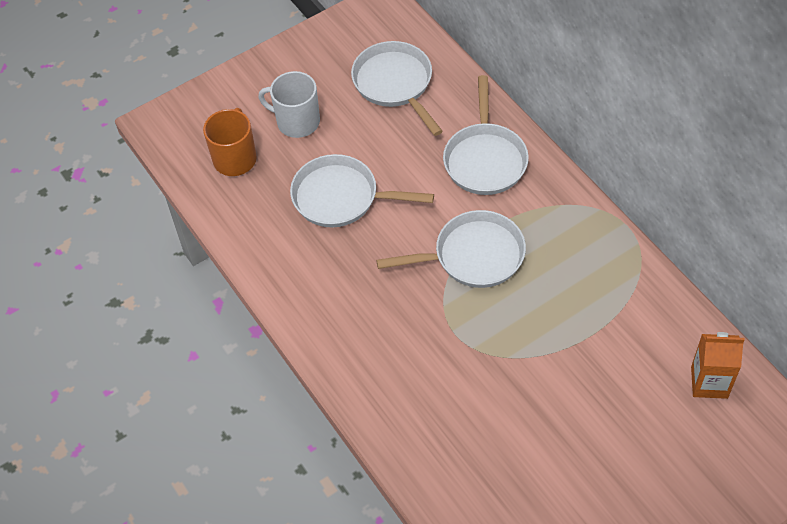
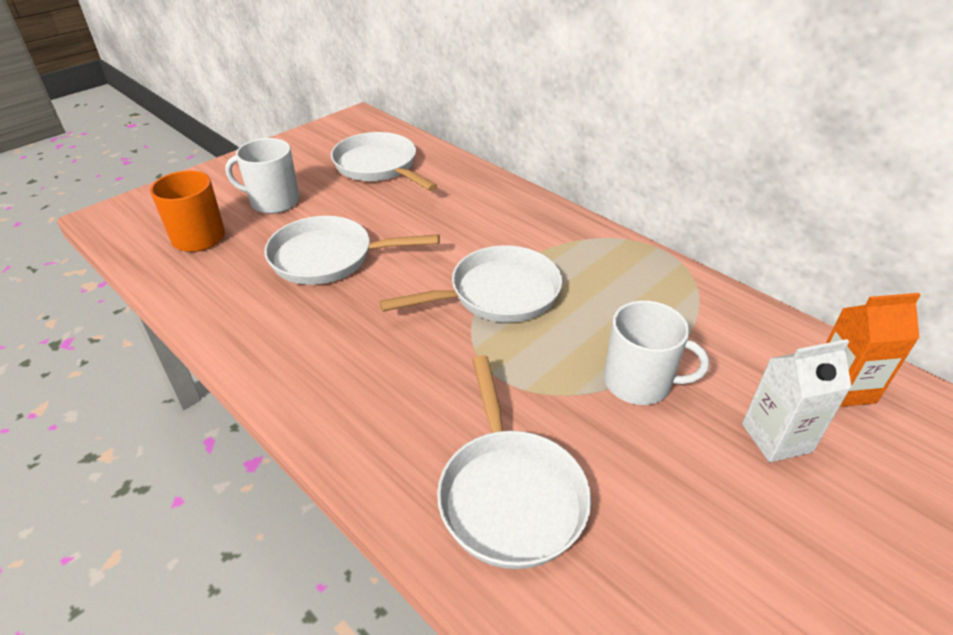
camera: 15 degrees left, 15 degrees down
(485, 159) = (487, 212): white pan -> white pan (510, 495)
(558, 355) = (639, 382): none -> white mug
(639, 413) = (776, 438): none -> white carton

